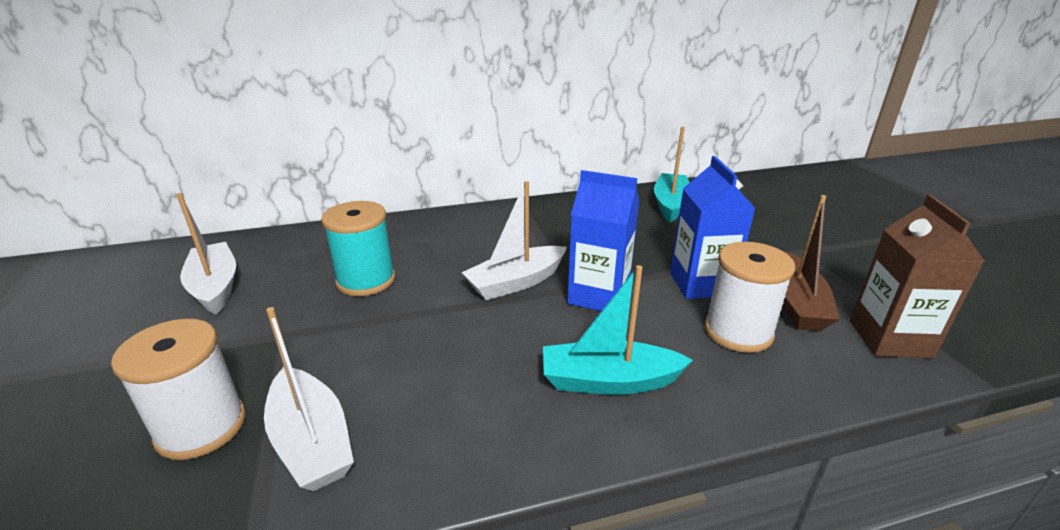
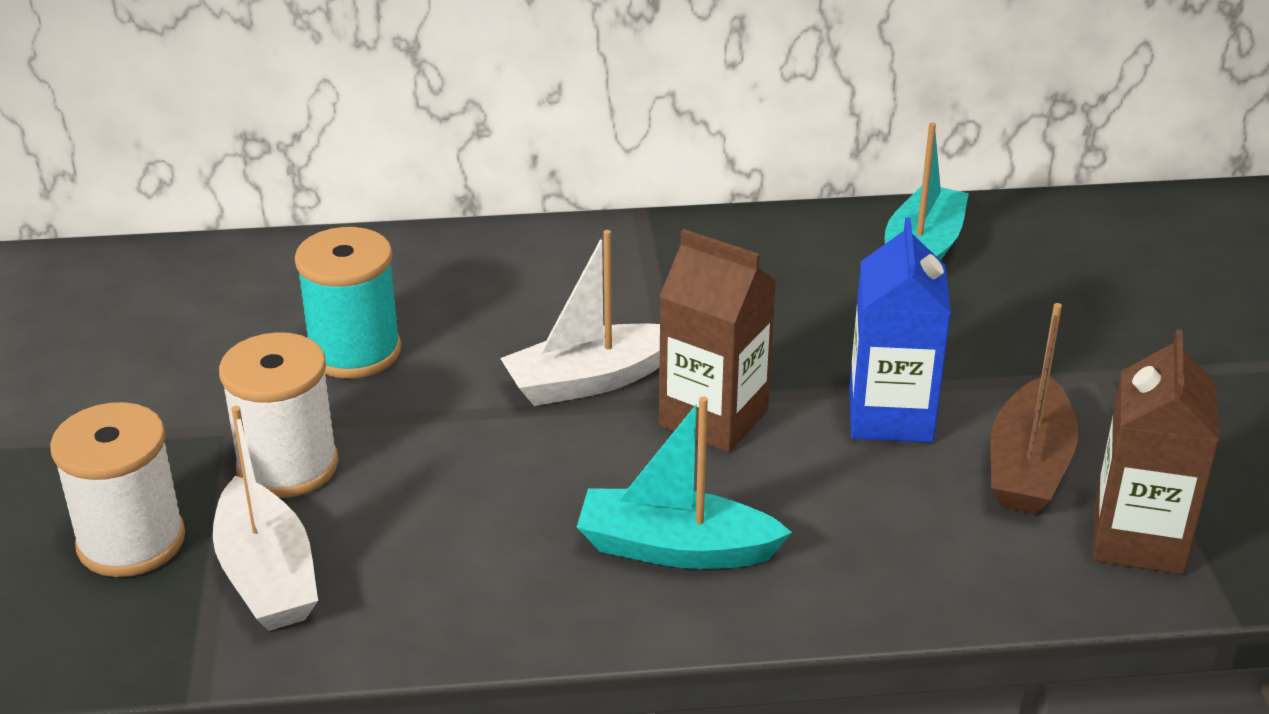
camera: 10 degrees right, 5 degrees up
(215, 287) = (128, 339): white boat -> none
(598, 296) = (713, 418): blue carton -> brown carton
(738, 331) = (905, 500): white spool -> white spool (287, 466)

